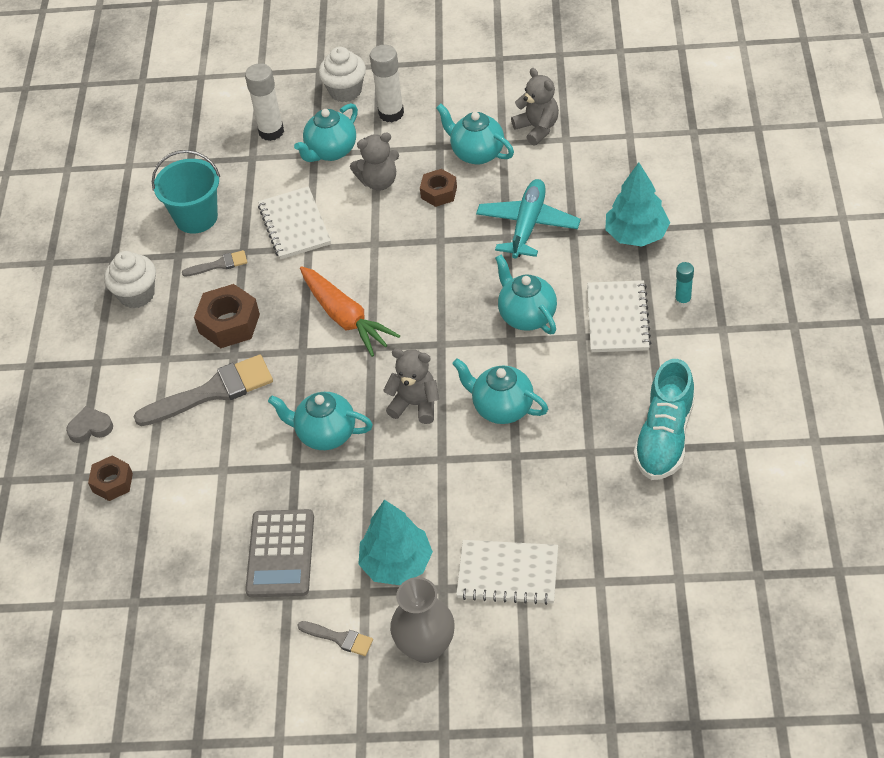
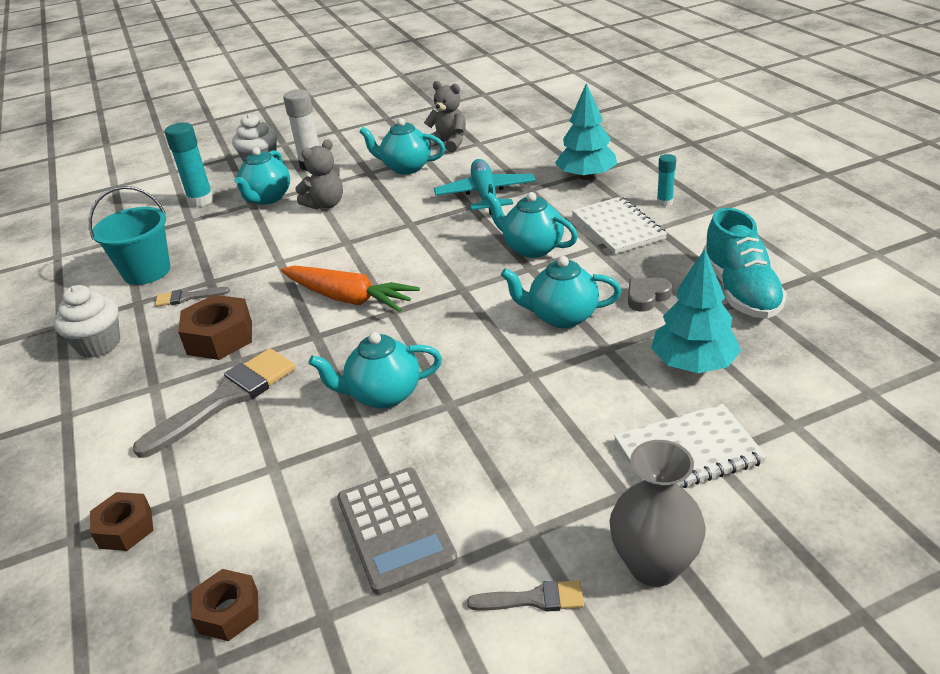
camera: 25 degrees left, 15 degrees down
(90, 428) = (76, 480): grey heart -> grey heart (647, 297)
(219, 264) = (187, 297): grey brush -> grey brush turned 150 degrees counterclockwise
(271, 131) = (201, 201): white glue stick -> turquoise glue stick
(294, 225) = (256, 250): white notebook -> none
(396, 563) = (550, 488): turquoise tree -> turquoise tree (693, 364)
(415, 404) = (469, 341): grey teddy bear -> none
(439, 192) = (387, 197): brown nut -> brown nut (228, 612)

